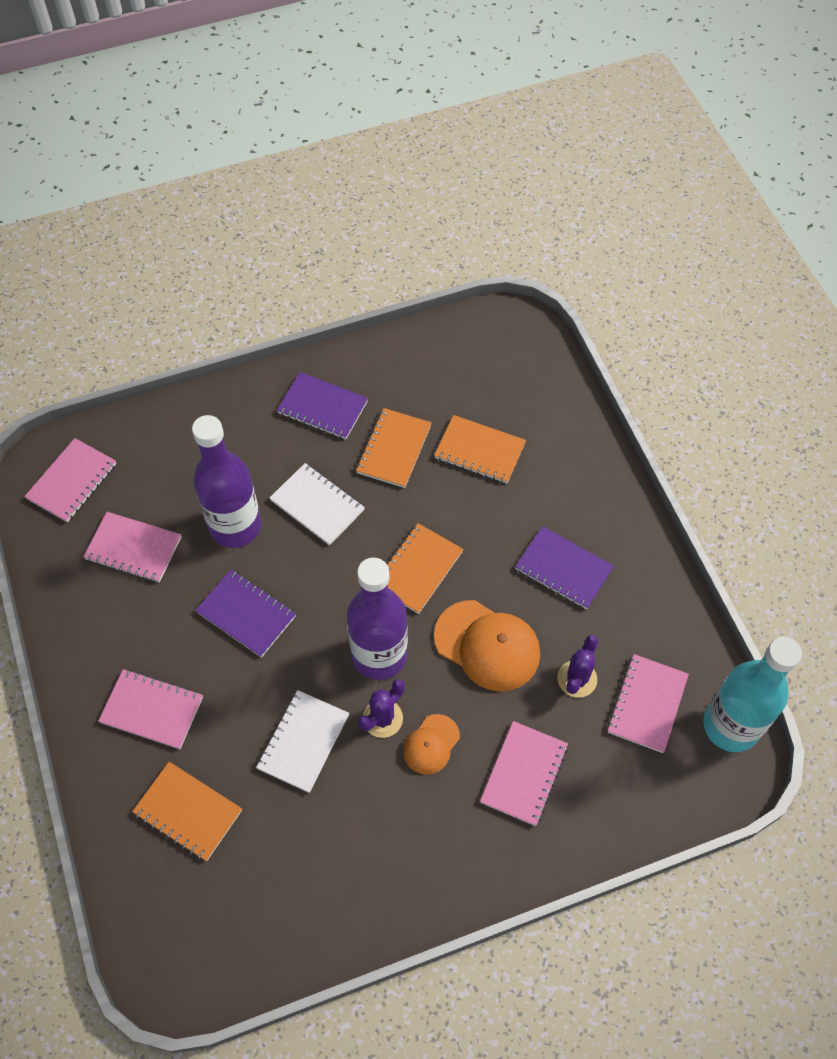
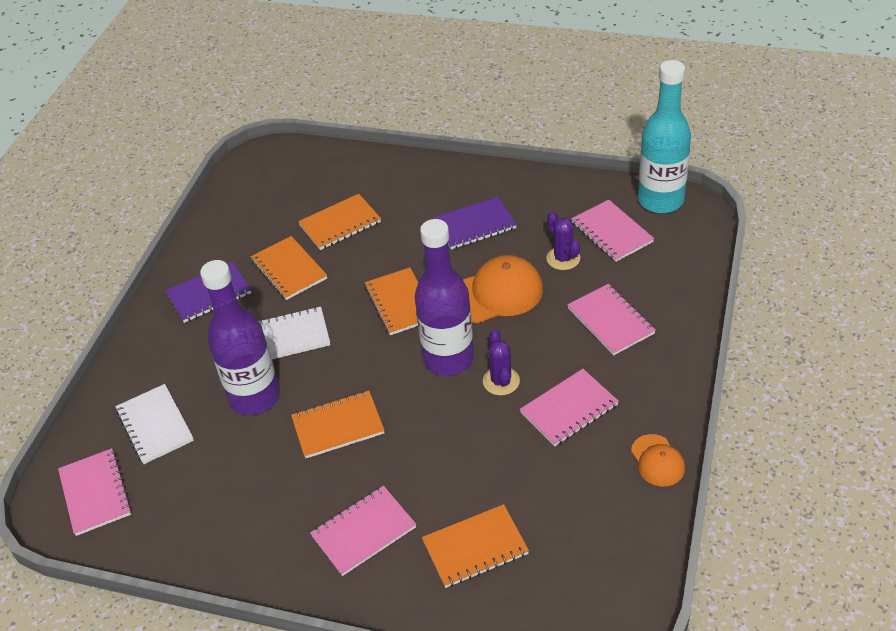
camera: 50 degrees left, 15 degrees down
(133, 548) = (204, 477): pink notebook -> pink notebook (569, 409)
(246, 614) = (338, 426): purple notebook -> orange notebook
(303, 742) = (479, 440): white notebook -> white notebook (155, 425)
(431, 744) = (545, 362): orange cap -> orange cap (657, 460)

